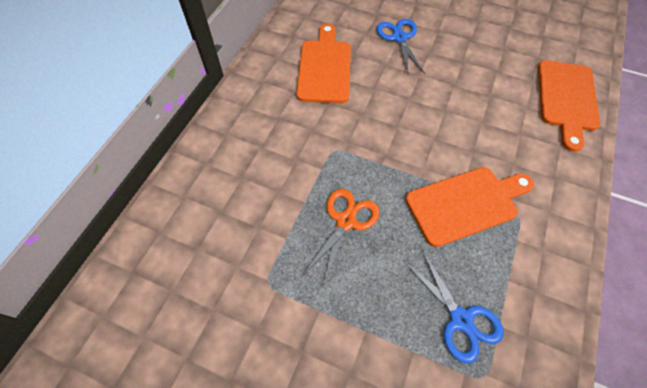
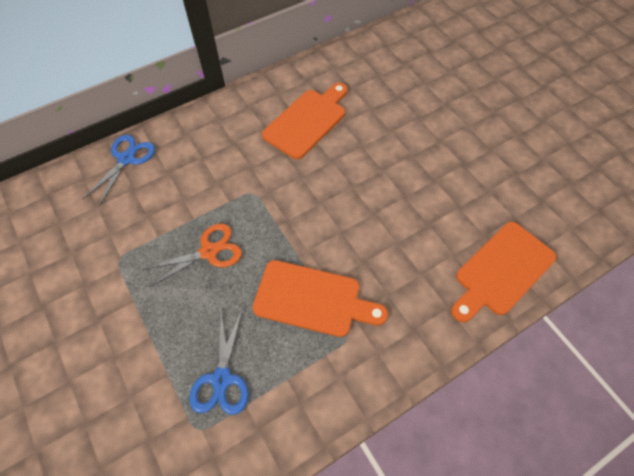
camera: 35 degrees right, 0 degrees up
(399, 38) = (397, 128): blue scissors -> blue scissors (126, 159)

